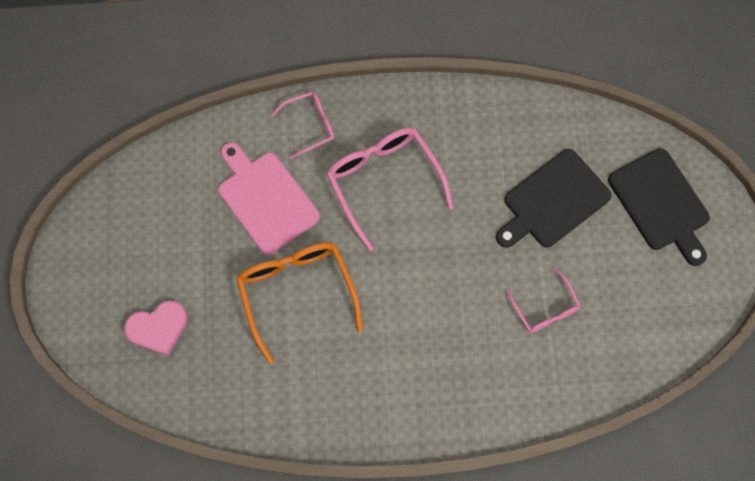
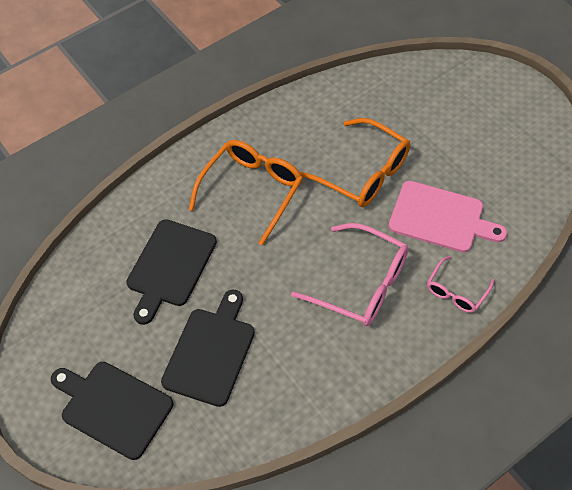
camera: 150 degrees right, 15 degrees down
(158, 328) = (437, 102): pink heart -> none
(417, 343) = (252, 190): none -> orange glasses
(545, 308) = (170, 266): pink glasses -> black cutting board

